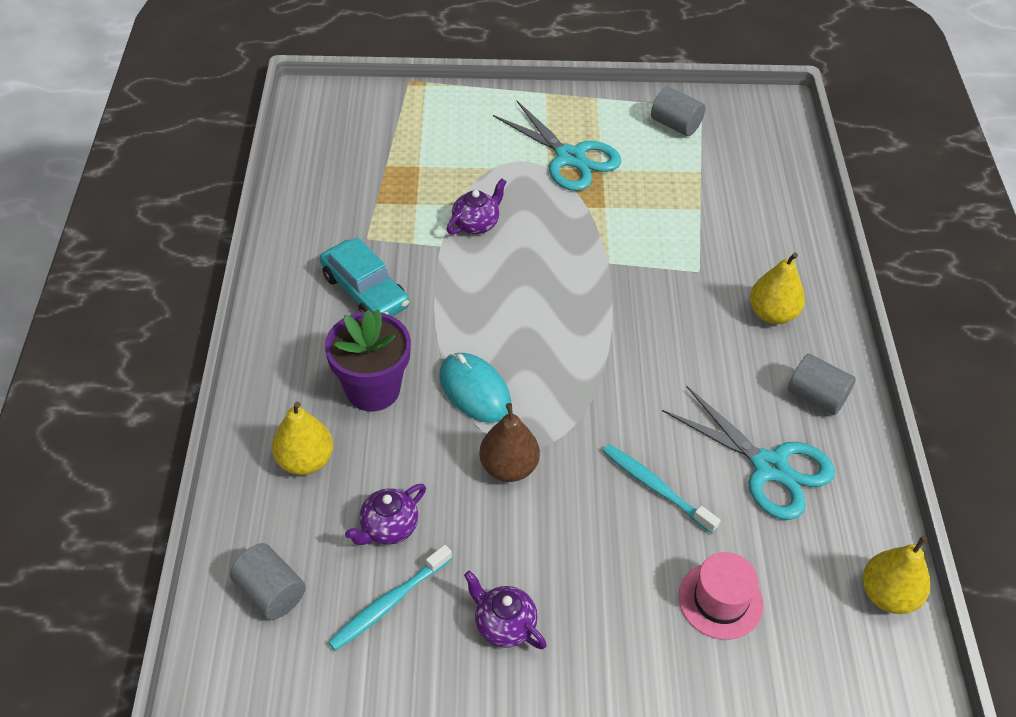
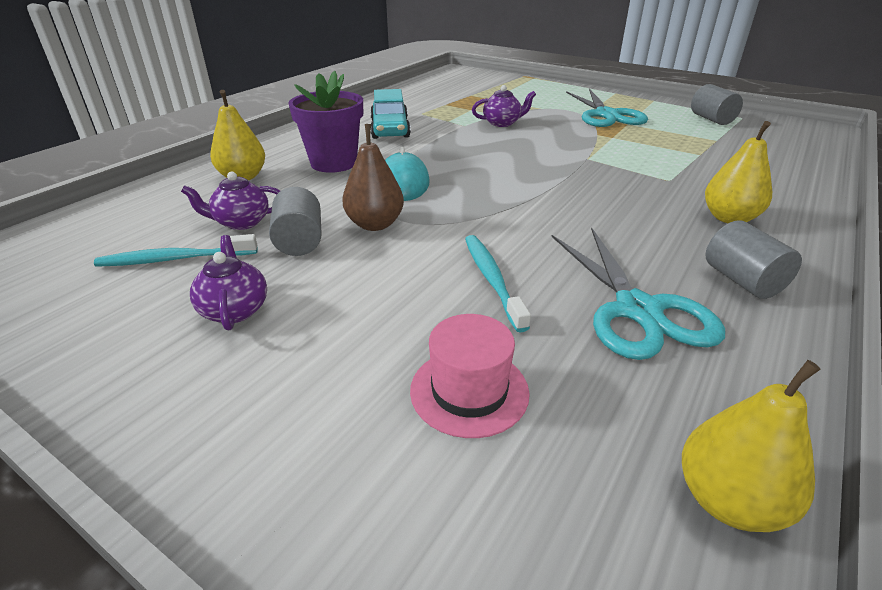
camera: 35 degrees right, 15 degrees down
(271, 592) = (117, 223): grey cylinder -> grey cylinder (300, 241)

